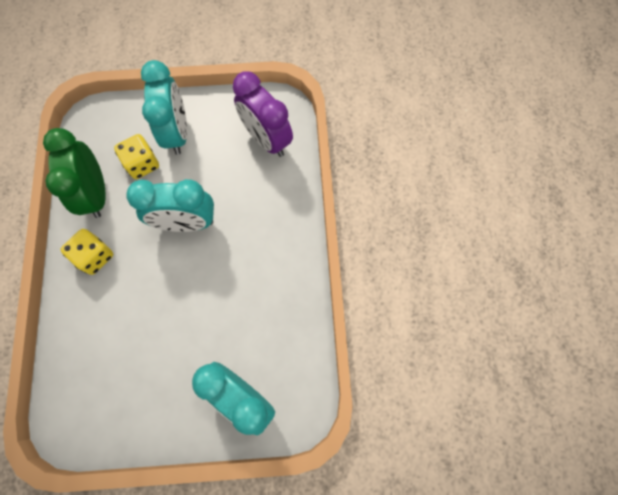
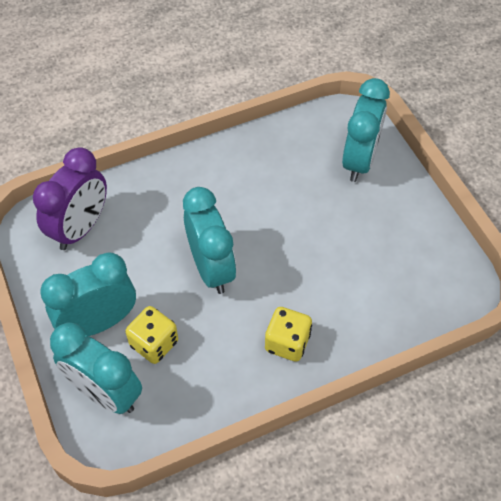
camera: 110 degrees left, 15 degrees down
(96, 194) = (212, 377): green clock -> none
(121, 124) = (105, 393): none -> turquoise clock

